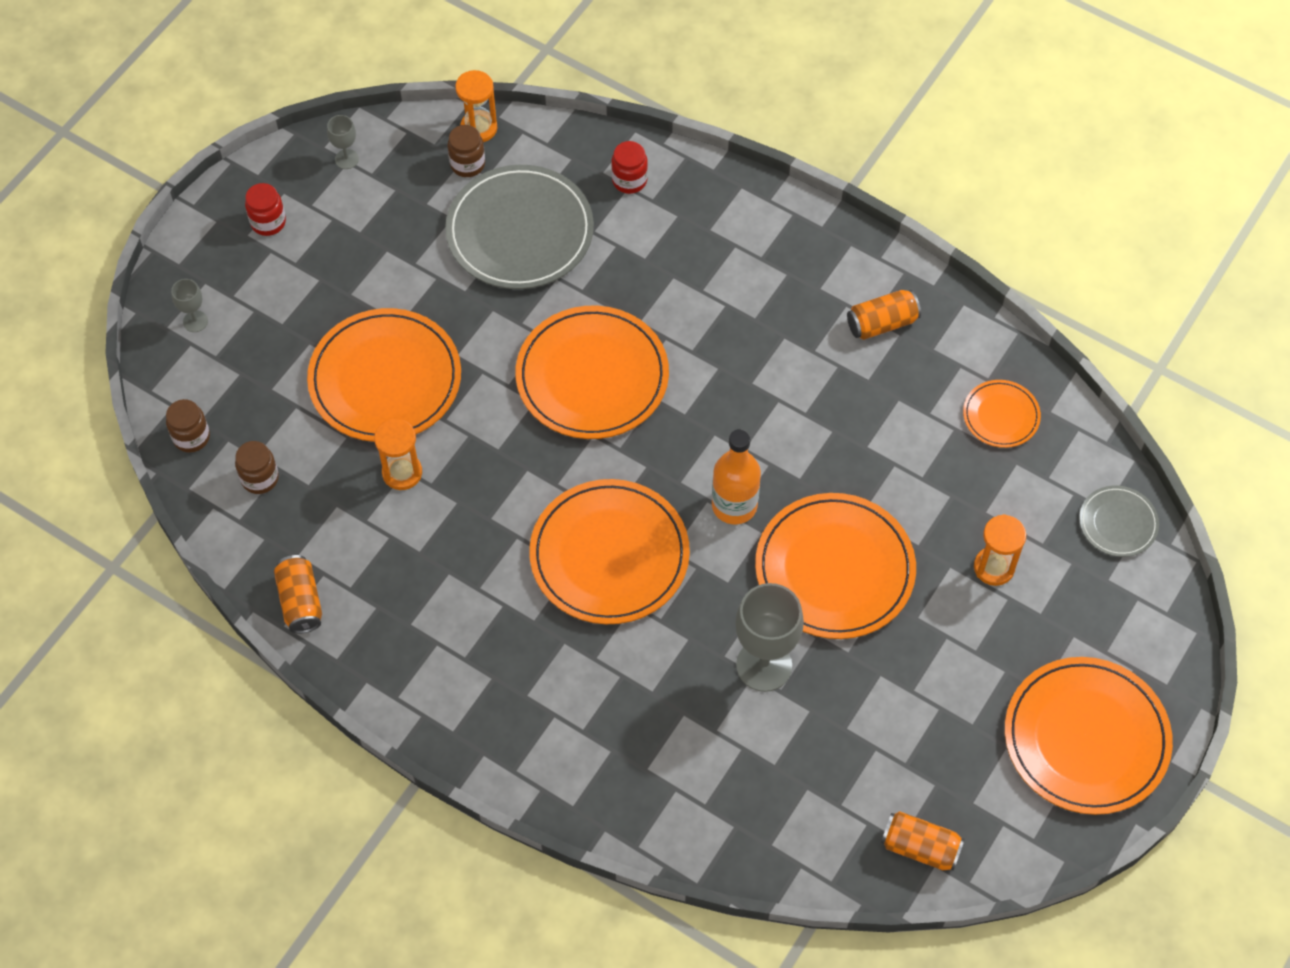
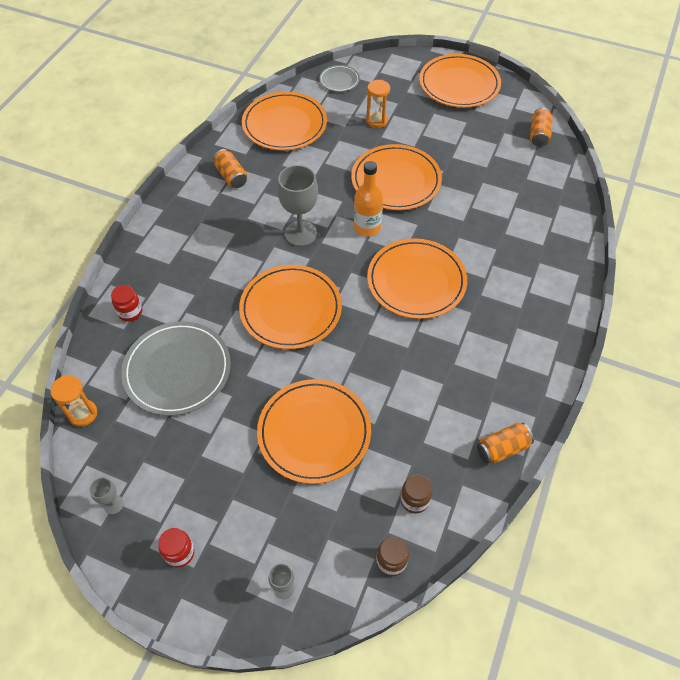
camera: 100 degrees left, 5 degrees down
(402, 473) = (387, 406): orange hourglass -> none
(467, 164) = (117, 415): brown jar -> none
(764, 665) = (463, 203): grey goblet -> grey goblet (300, 233)
(1001, 416) = (284, 124): orange plate -> orange plate, size x2.00

